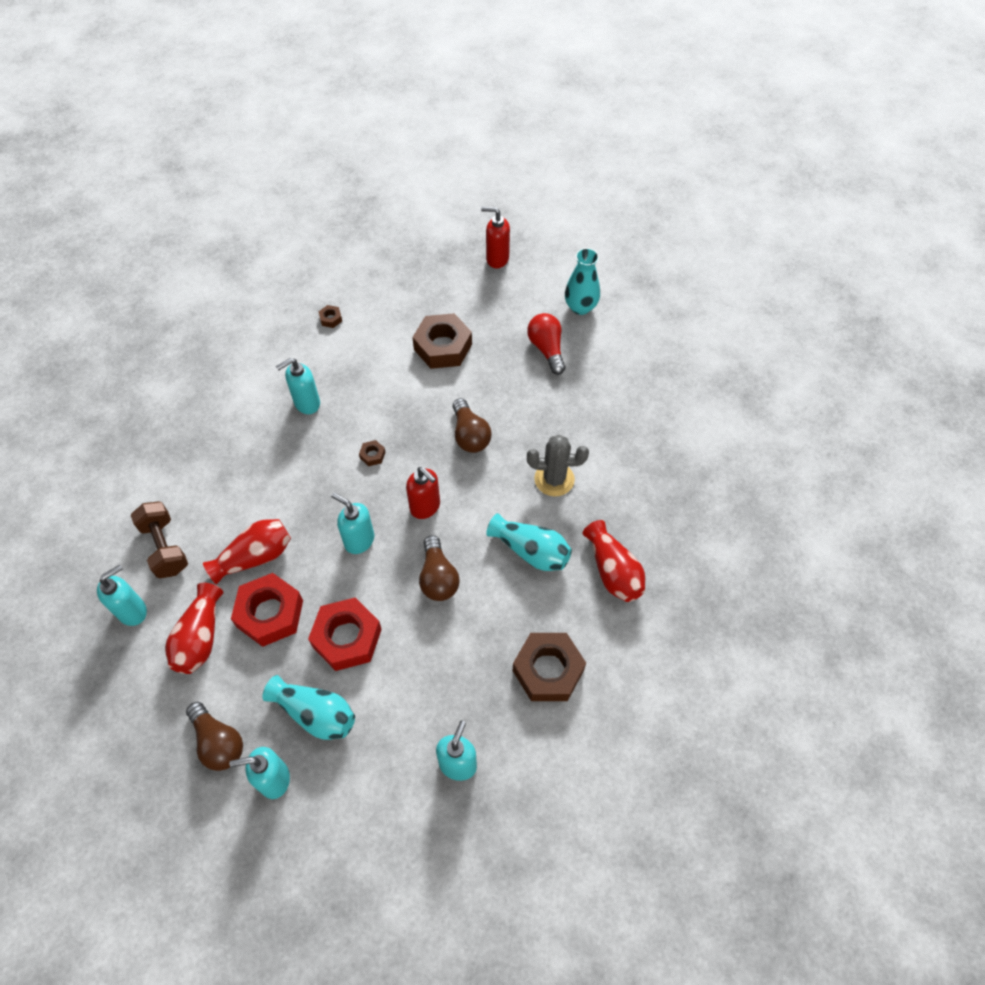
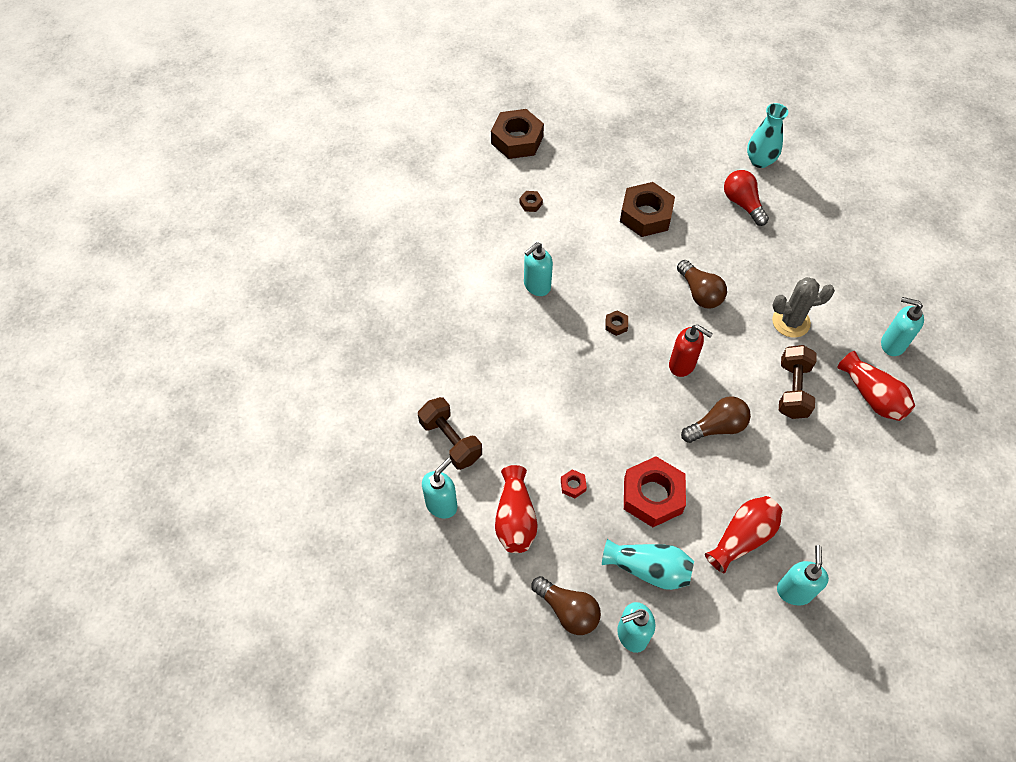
camera: 10 degrees left, 0 degrees up
(255, 557) = (540, 436): red vase -> red vase (742, 538)
(270, 613) = (573, 485): red nut -> red nut, size x0.42
(359, 540) = (631, 405): turquoise soap dispenser -> turquoise soap dispenser (892, 344)
(438, 577) = (716, 427): brown light bulb -> brown light bulb turned 90 degrees counterclockwise
(497, 259) = (667, 126): red soap dispenser -> none
(531, 551) = (792, 390): turquoise vase -> brown dumbbell
(548, 670) = (845, 494): brown nut -> brown nut (517, 140)

